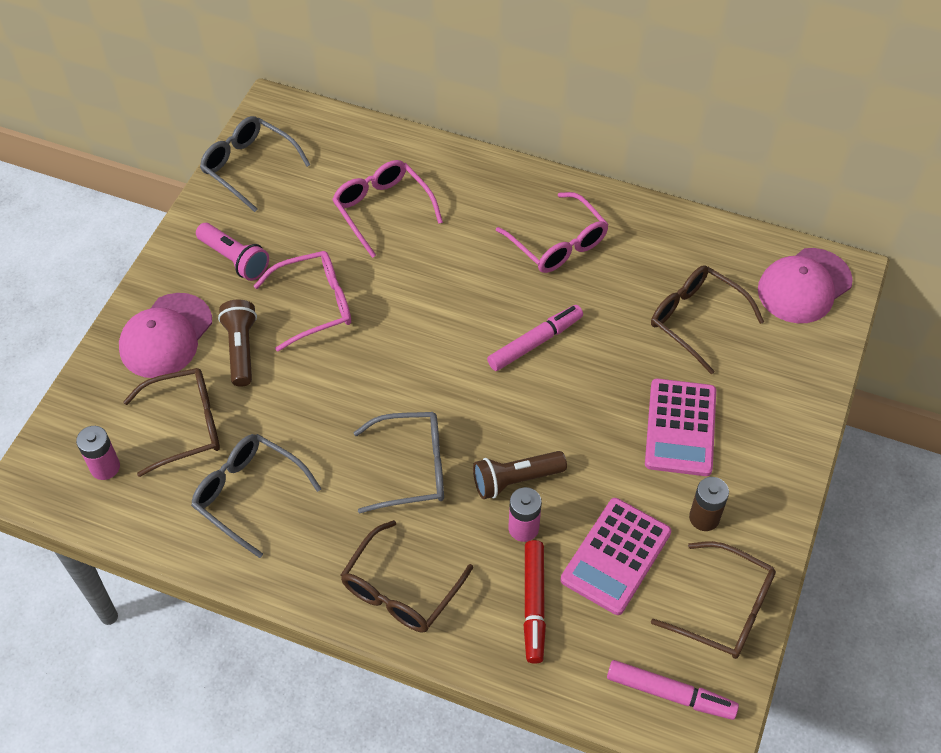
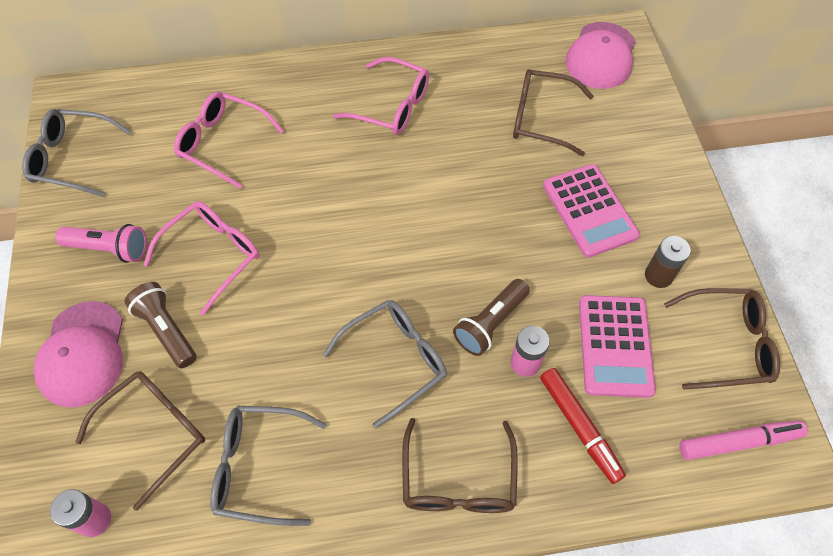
camera: 30 degrees left, 5 degrees up
(535, 342) = (427, 196): pink marker -> none

